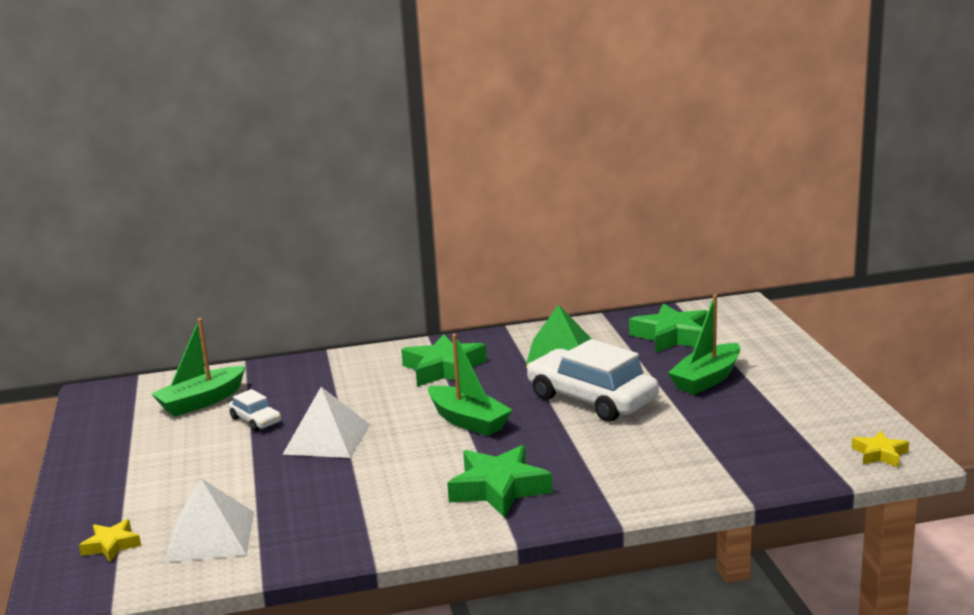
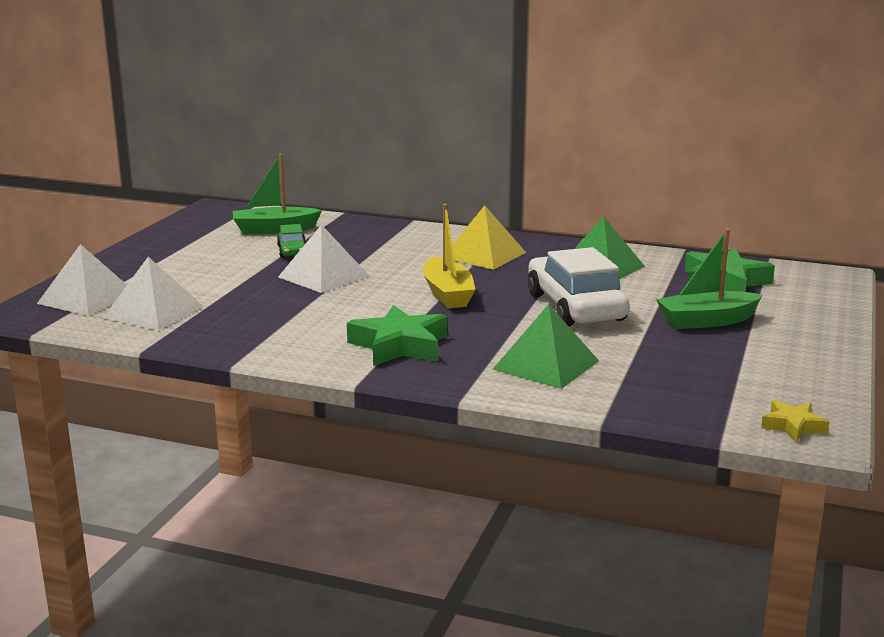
camera: 30 degrees right, 0 degrees up
(111, 545) = (87, 298): yellow star -> white pyramid
(255, 420) = (292, 251): white car -> green car
(444, 369) = (484, 255): green star -> yellow pyramid
(468, 421) = (447, 294): green boat -> yellow boat
(642, 464) = (546, 365): none -> green pyramid

